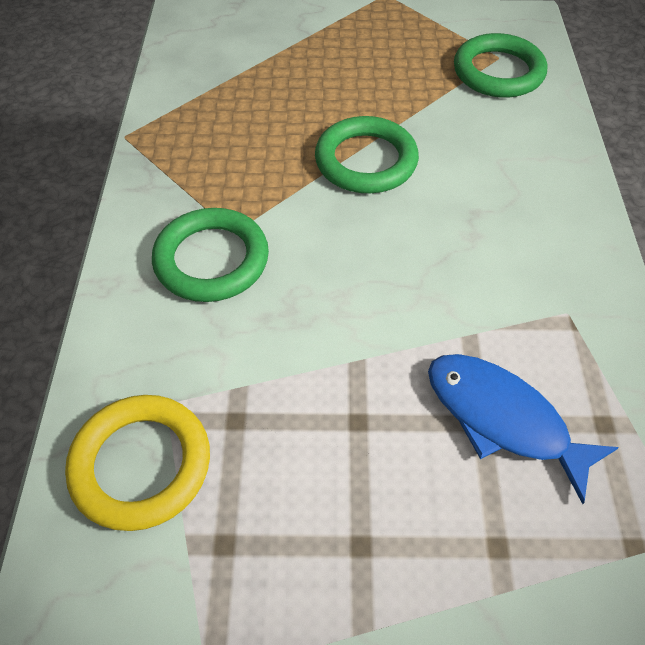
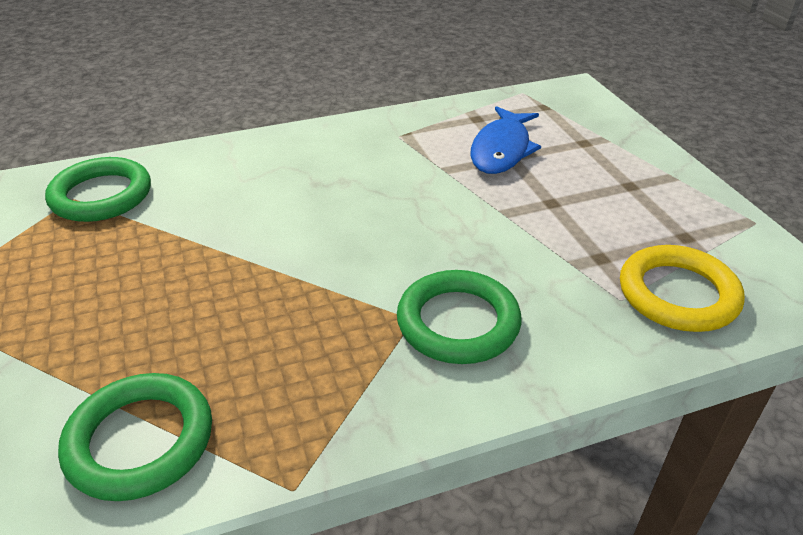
camera: 110 degrees left, 15 degrees down
(366, 161) = (270, 254): green ring -> green ring (140, 441)

